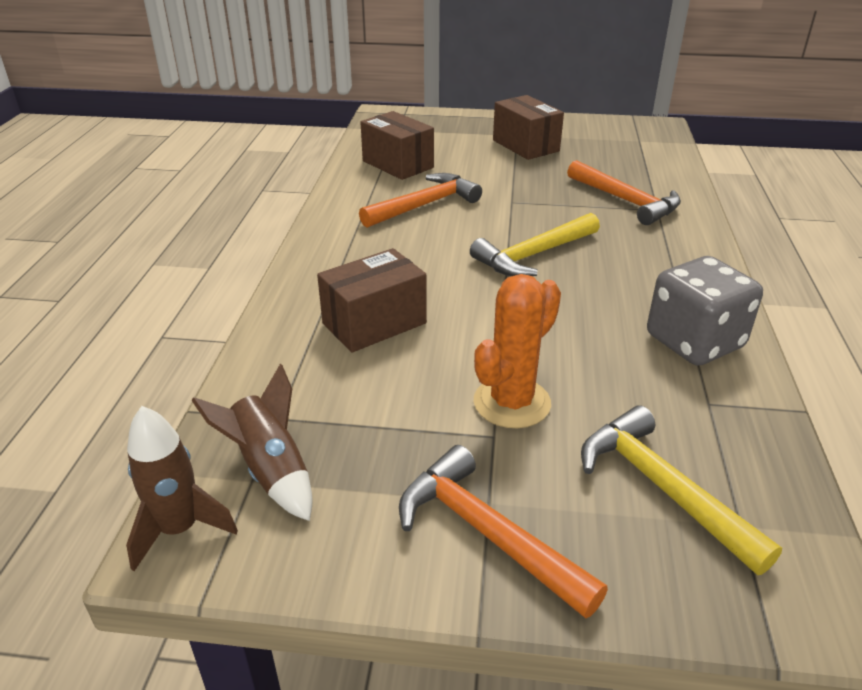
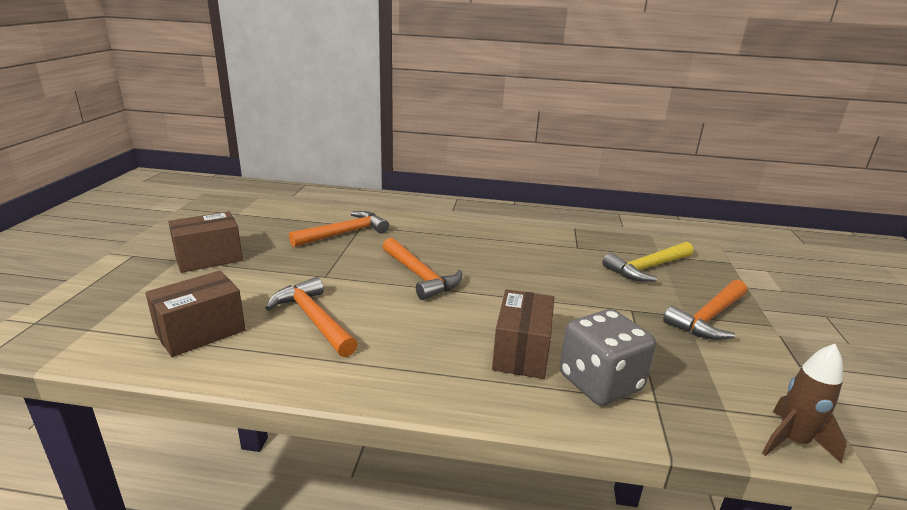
camera: 90 degrees left, 10 degrees down
(271, 470) = (711, 400): brown rocket -> none
(374, 323) = (521, 352): brown box -> brown box turned 45 degrees clockwise
(512, 403) = (599, 301): orange cactus -> none
(534, 255) = (420, 276): yellow hammer -> orange hammer
(694, 342) = (523, 241): grey dice -> grey dice (600, 383)

